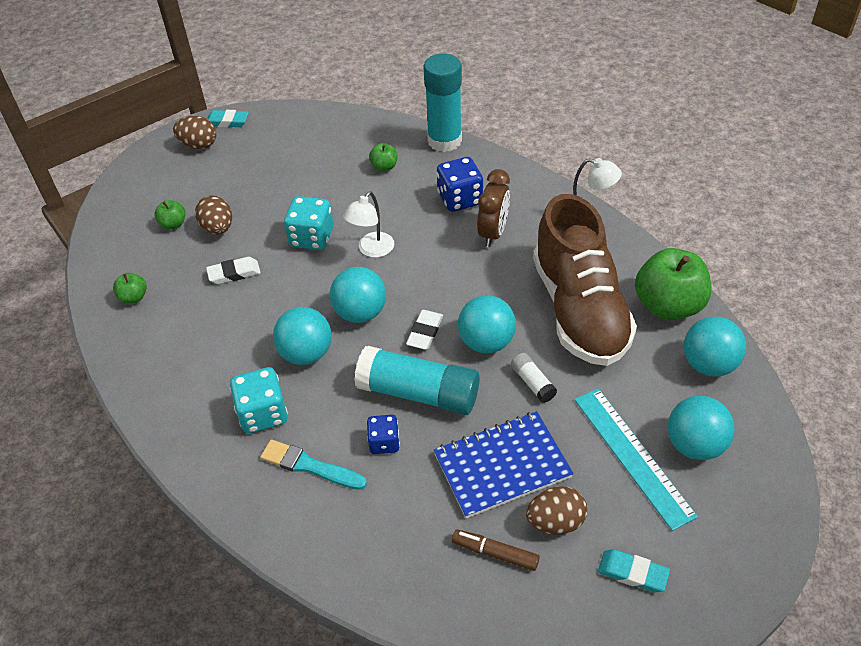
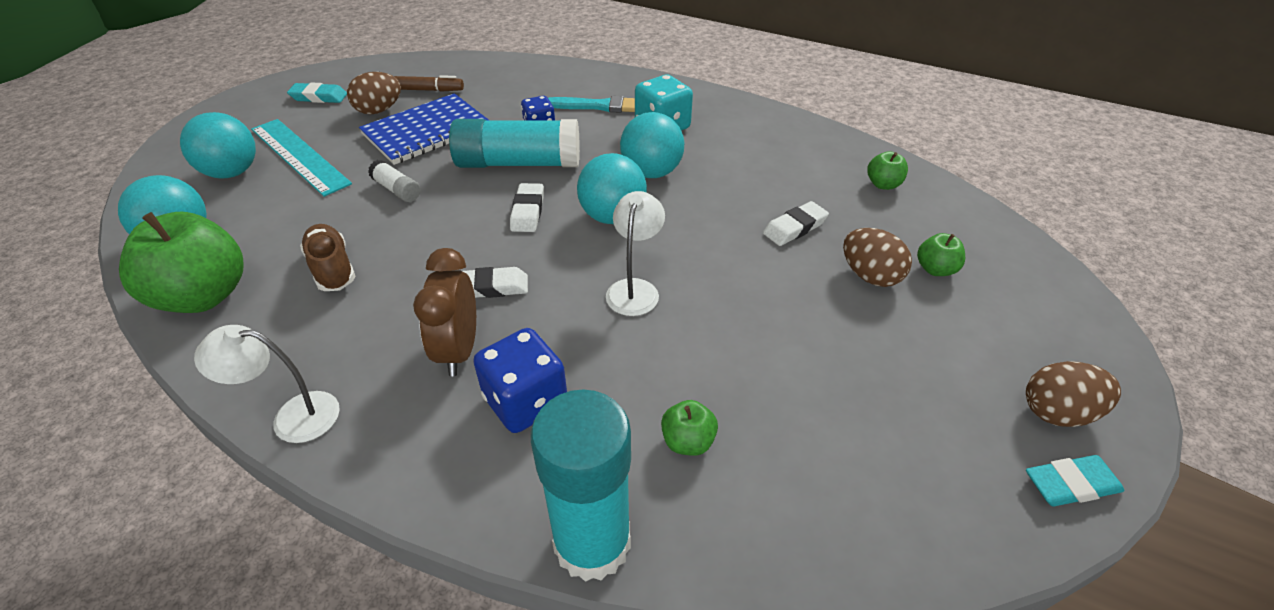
camera: 160 degrees right, 5 degrees down
(312, 237) = (730, 289): turquoise dice -> none
(466, 271) = (491, 287): none -> white eraser
(486, 342) = (453, 215): turquoise ball -> none
(579, 309) = (332, 268): brown shoe -> brown shoe, size x0.43

